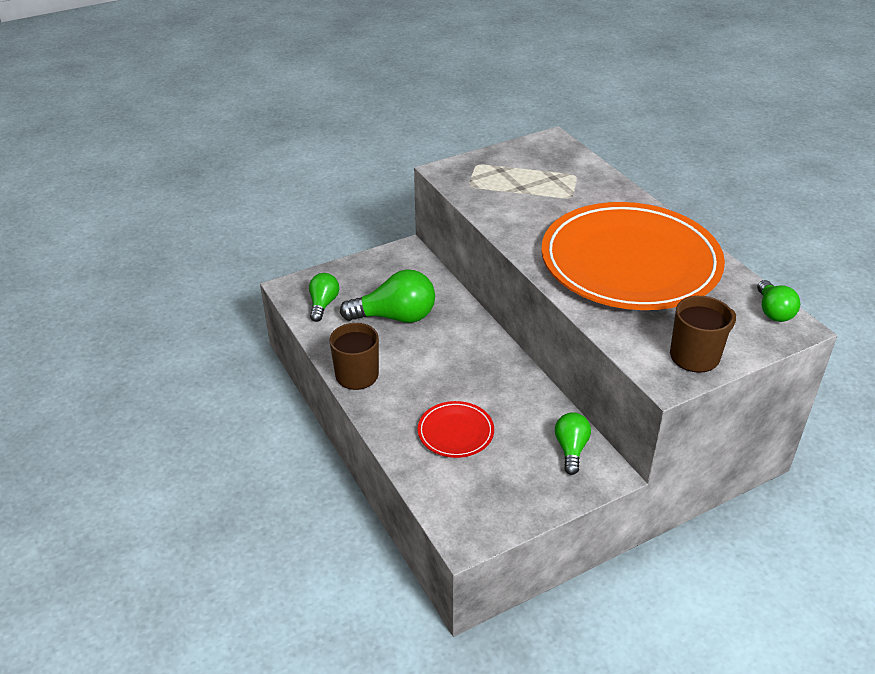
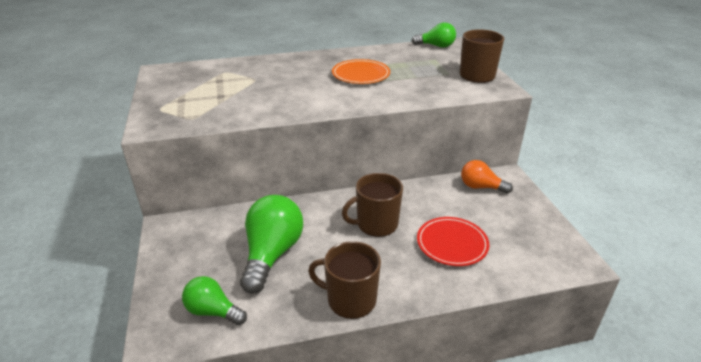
camera: 75 degrees left, 5 degrees down
(464, 373) = (376, 224): none -> brown mug
(571, 449) = (481, 187): green light bulb -> orange light bulb
(630, 262) = (361, 75): orange plate -> orange plate, size x0.41

